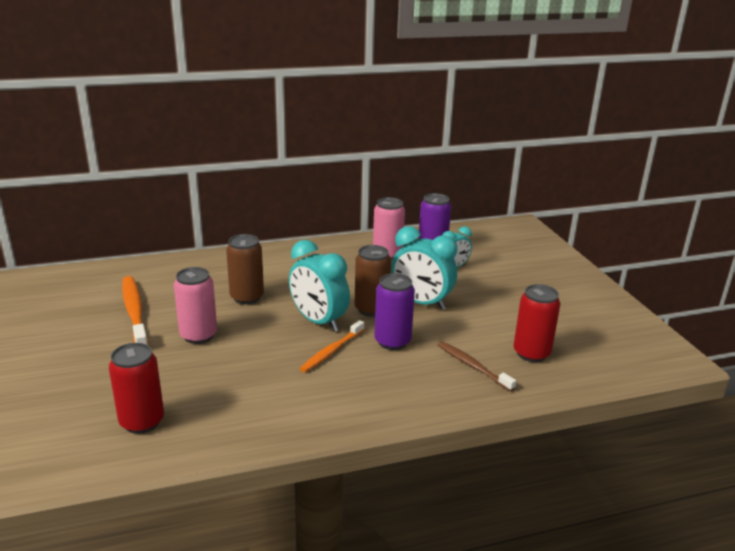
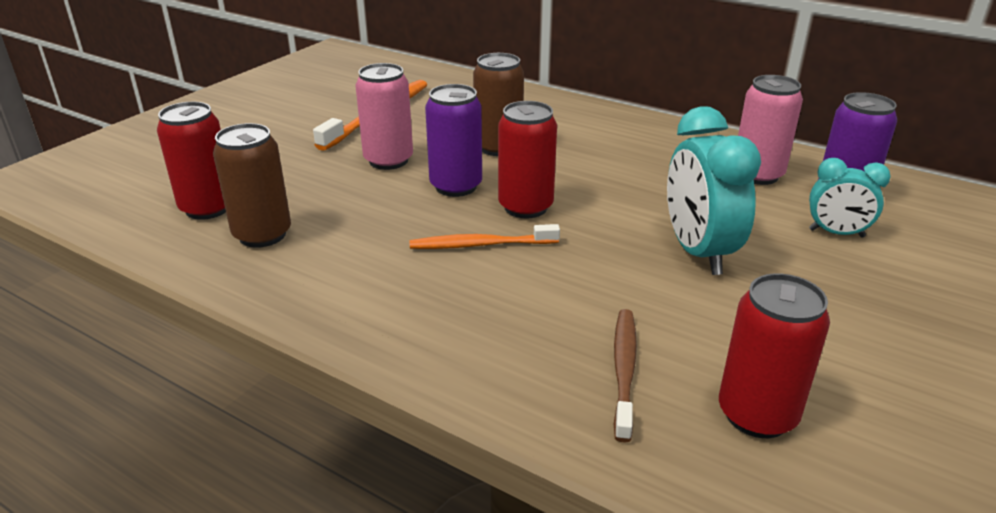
camera: 50 degrees right, 5 degrees up
(318, 322) = (525, 207): turquoise clock -> red can
(371, 309) = (614, 225): brown can -> brown can (262, 235)
(392, 341) = (571, 275): purple can -> purple can (456, 186)

